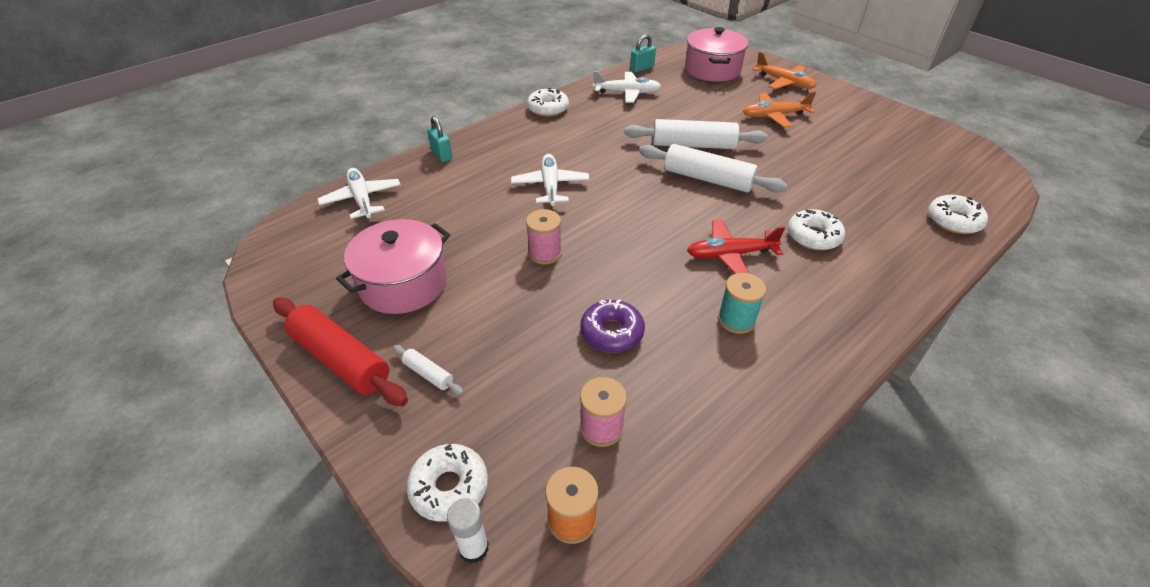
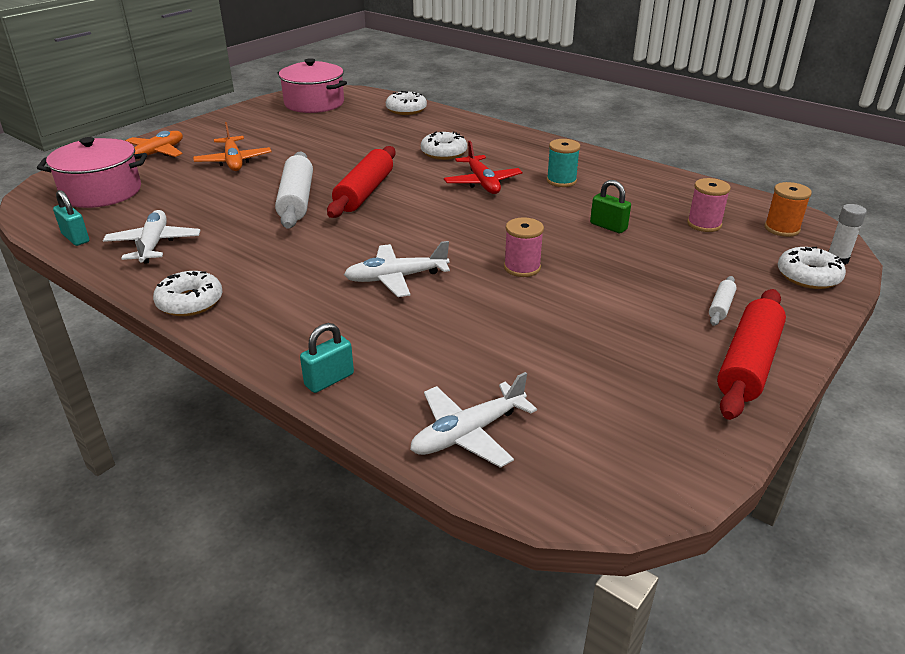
camera: 100 degrees left, 10 degrees down
(403, 284) = (618, 349): pink pot -> pink pot (314, 103)
(612, 332) = (608, 226): purple donut -> green padlock
(707, 179) = (365, 192): white rolling pin -> red rolling pin

